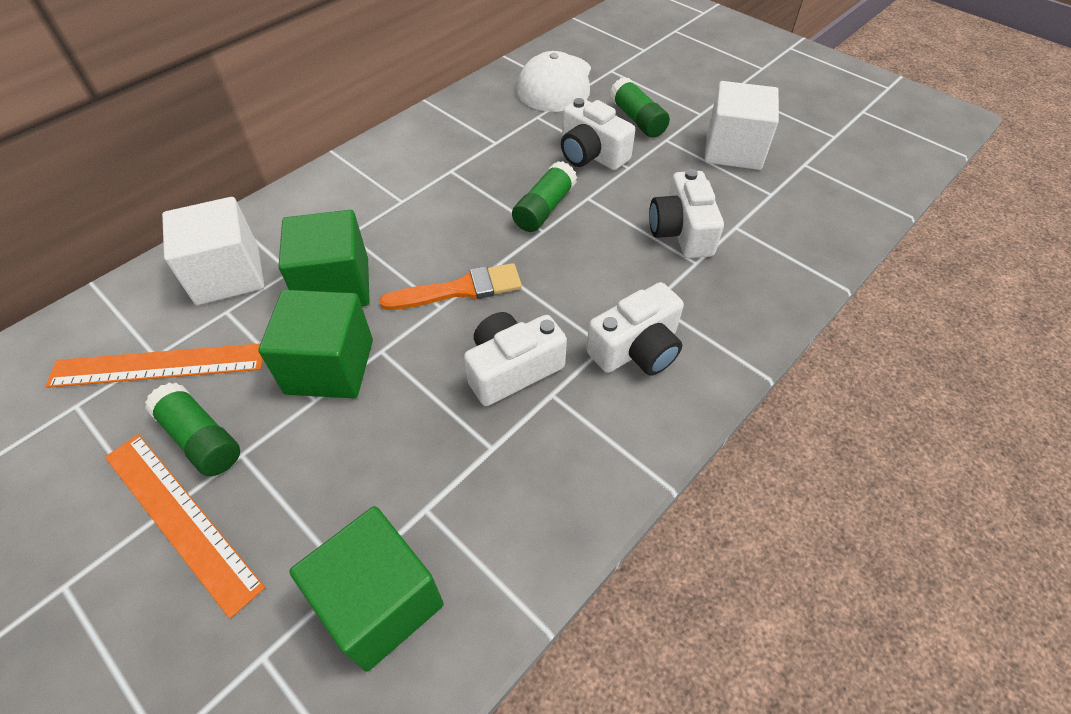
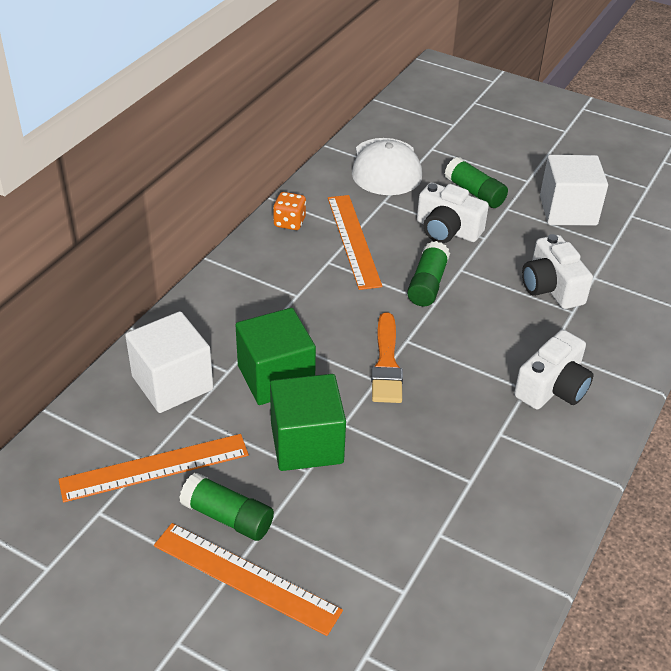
camera: 15 degrees left, 10 degrees down
(380, 602) = (436, 602): green cube -> none
(431, 126) = (289, 222): none -> orange dice
(460, 290) = (386, 364): orange brush -> orange brush turned 120 degrees clockwise
(487, 152) = (353, 240): none -> orange ruler
(512, 369) = (460, 419): white camera -> none

